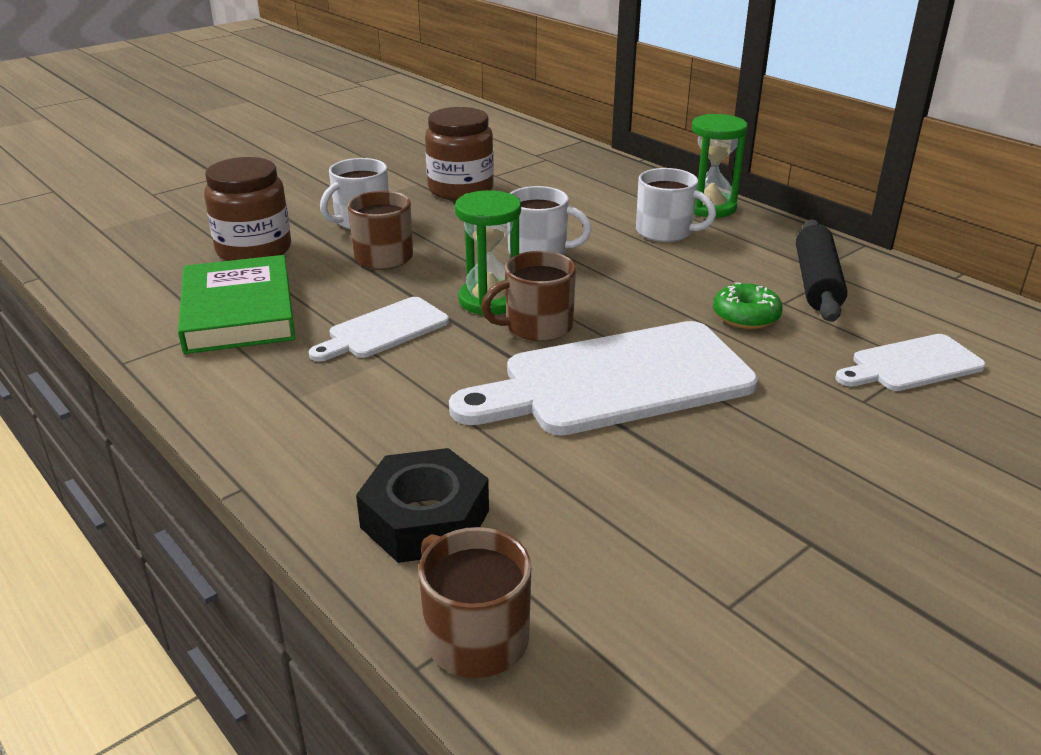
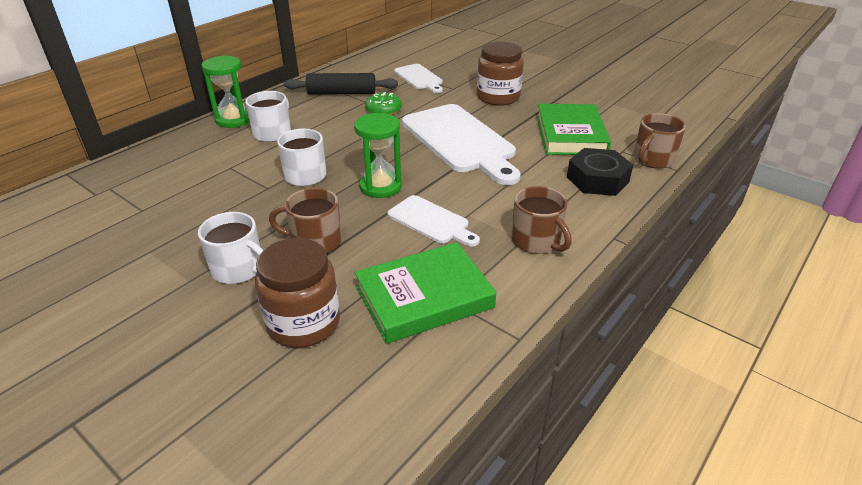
camera: 100 degrees left, 5 degrees up
(460, 189) = (173, 224): brown jar -> brown jar (498, 97)
(537, 326) = (410, 167): brown mug -> brown mug (536, 241)
(623, 528) = (570, 135): none -> green book

